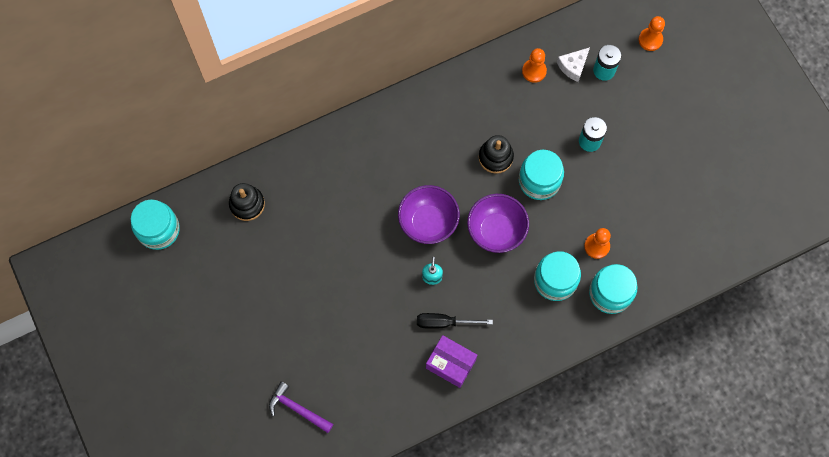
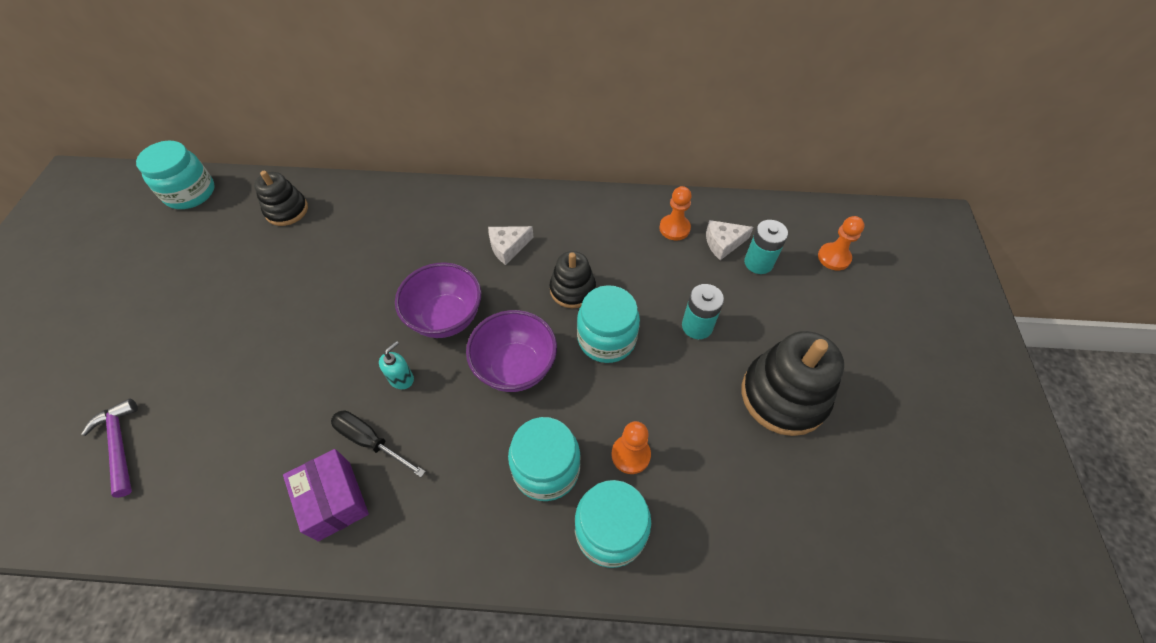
camera: 30 degrees right, 15 degrees down
(430, 148) = (508, 247): none -> white cheese
(663, 161) = (783, 395): none -> black stacking toy

